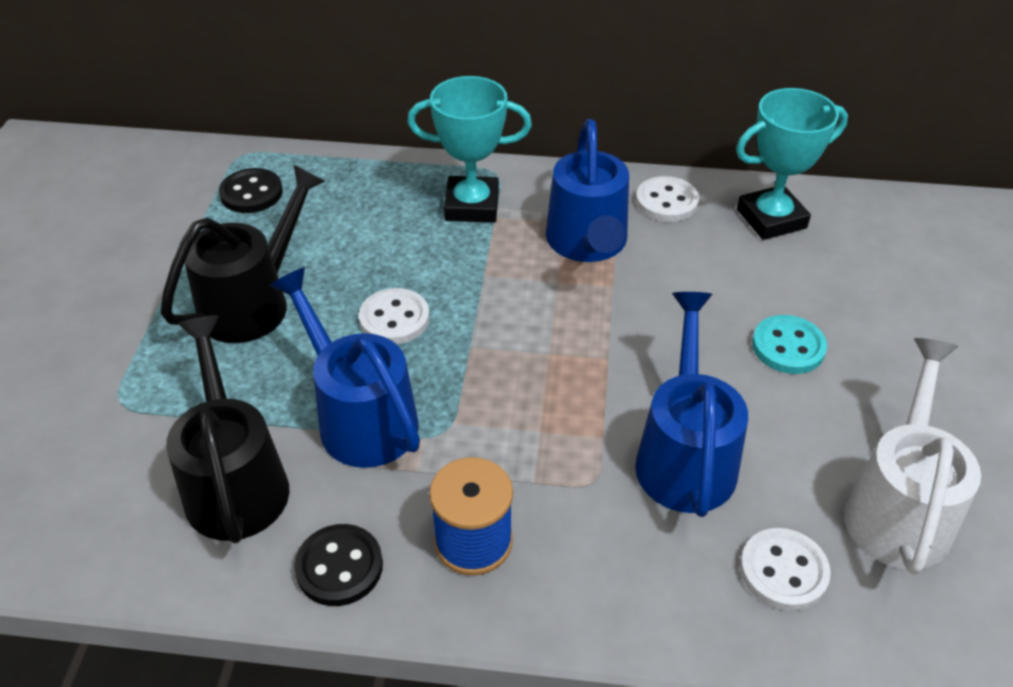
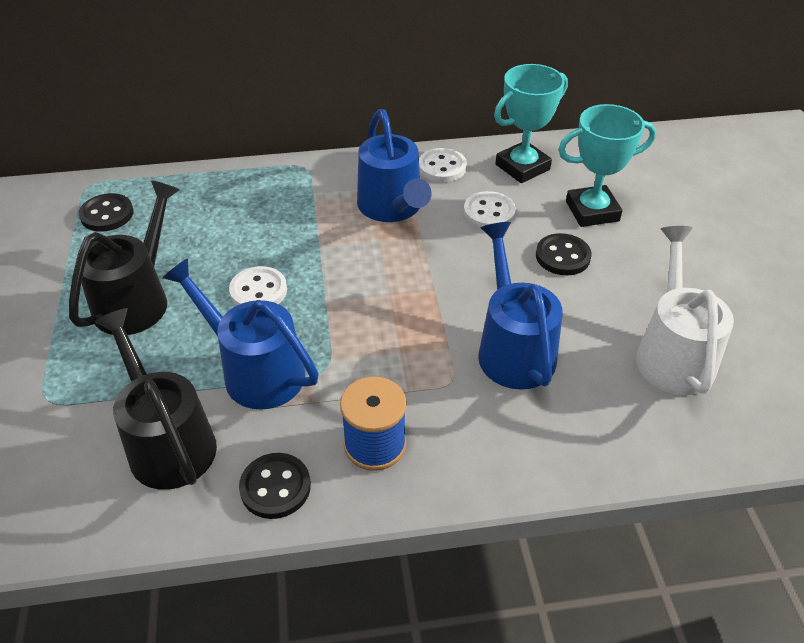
camera: 15 degrees left, 0 degrees up
(472, 206) = (293, 194): turquoise trophy -> turquoise trophy (592, 211)
(783, 571) = (608, 415): white button -> white button (489, 212)
(788, 347) = (562, 256): turquoise button -> black button

